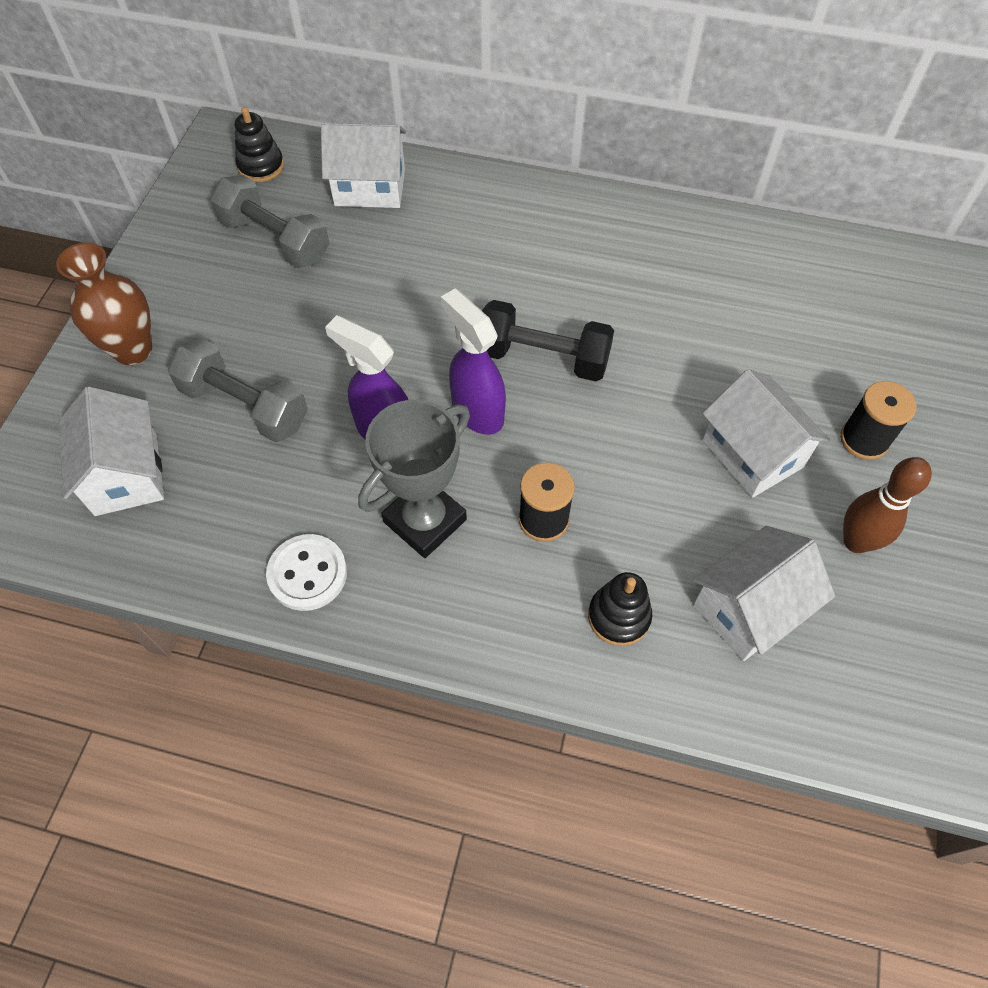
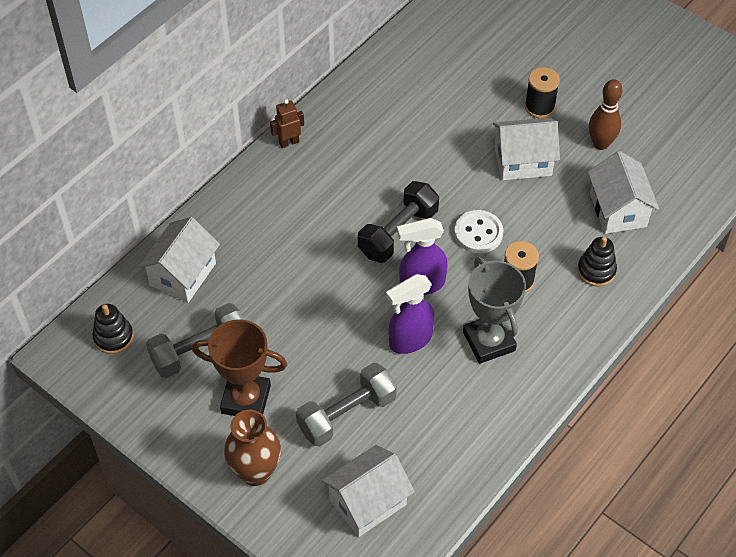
camera: 65 degrees left, 5 degrees down
(126, 474) = (367, 502): white house -> white house turned 45 degrees counterclockwise
(227, 304) = (246, 399): none -> brown trophy
(307, 574) = (496, 416): white button -> white button (478, 233)
(610, 204) = (289, 142): none -> brown robot

